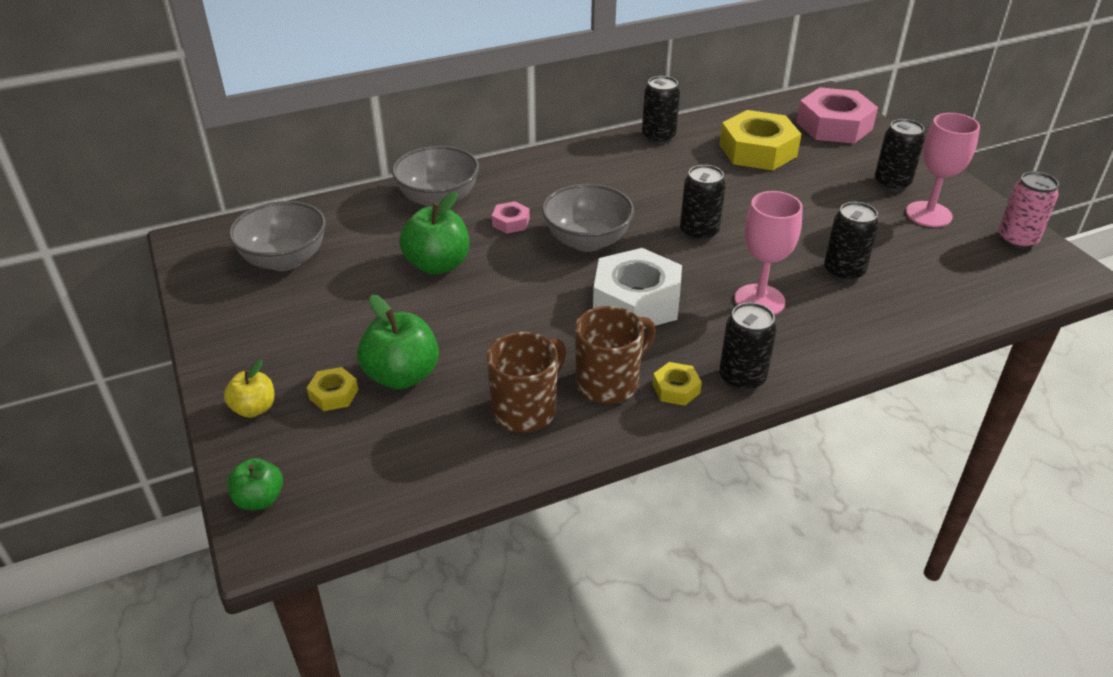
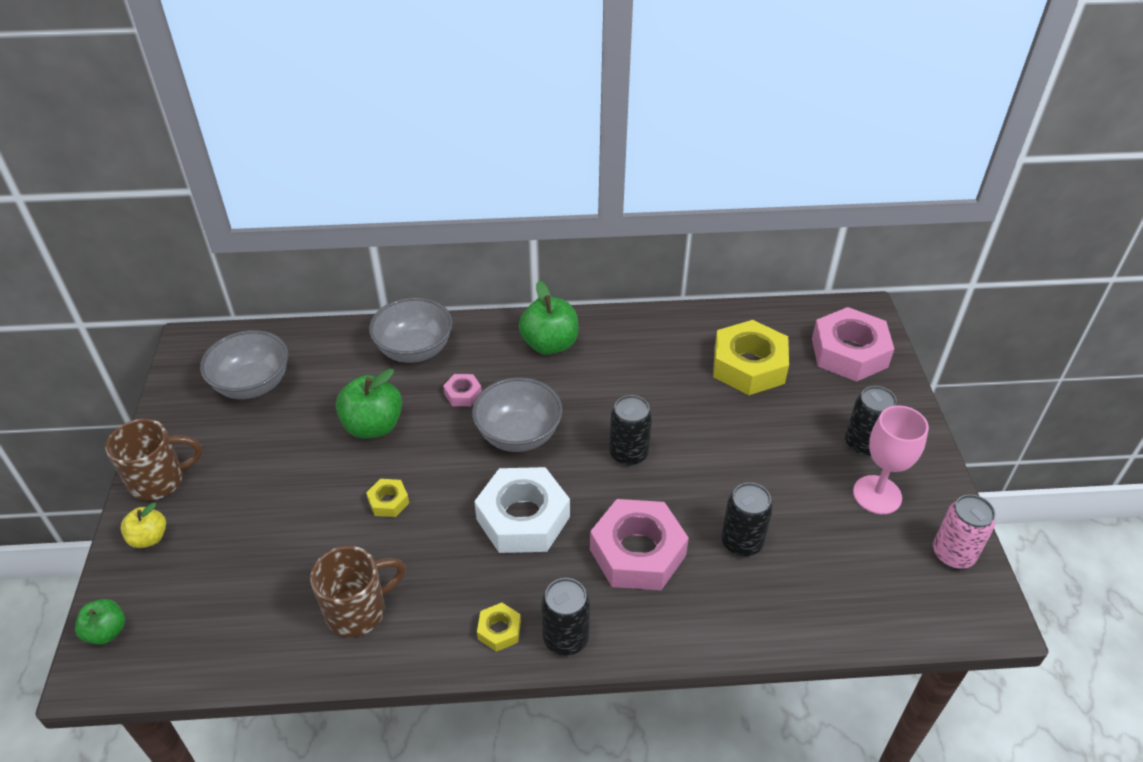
camera: 20 degrees right, 5 degrees up
(333, 394) = (215, 543): yellow nut -> yellow nut (388, 501)
(402, 376) = (278, 540): green apple -> green apple (550, 344)
(609, 383) = (445, 604): brown mug -> brown mug (159, 480)
(658, 137) = (659, 324): black can -> none
(759, 300) = (637, 552): pink goblet -> pink nut

